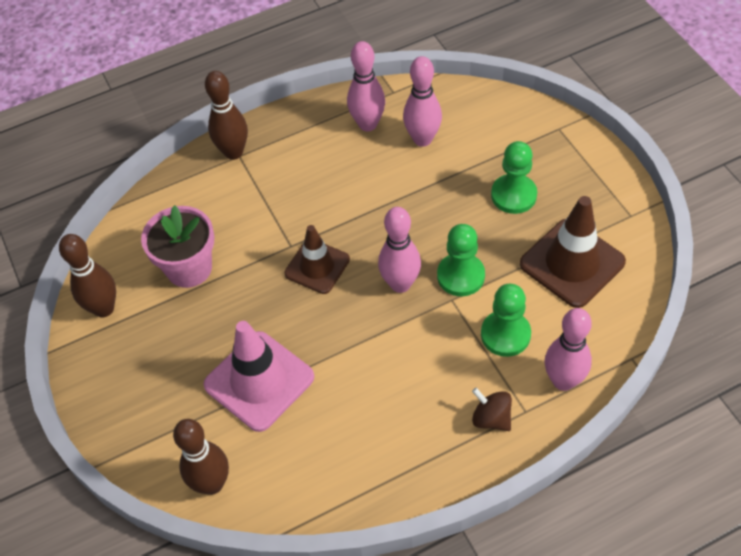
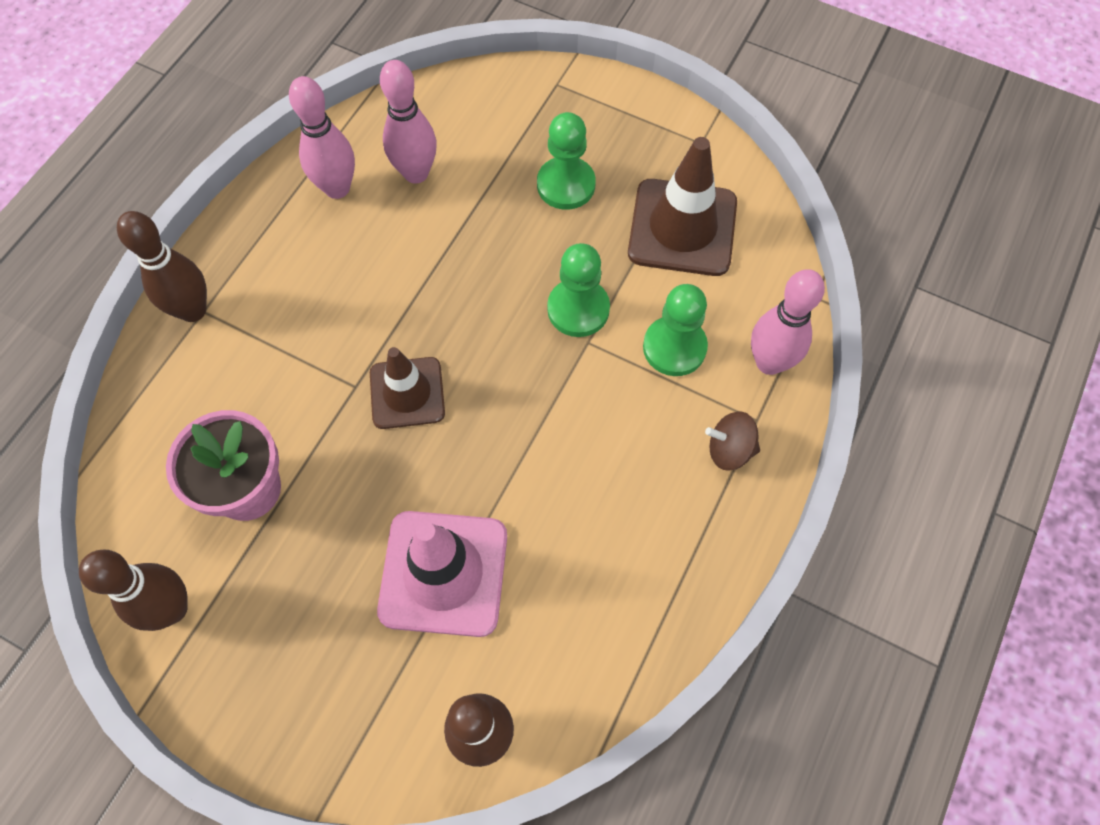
camera: 40 degrees left, 10 degrees up
(400, 284) = (519, 357): pink bowling pin -> none

